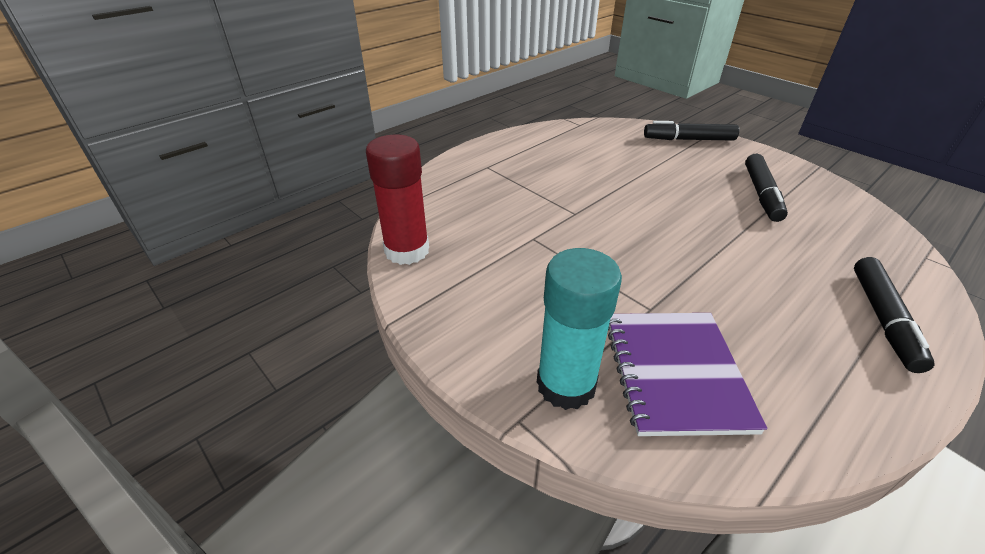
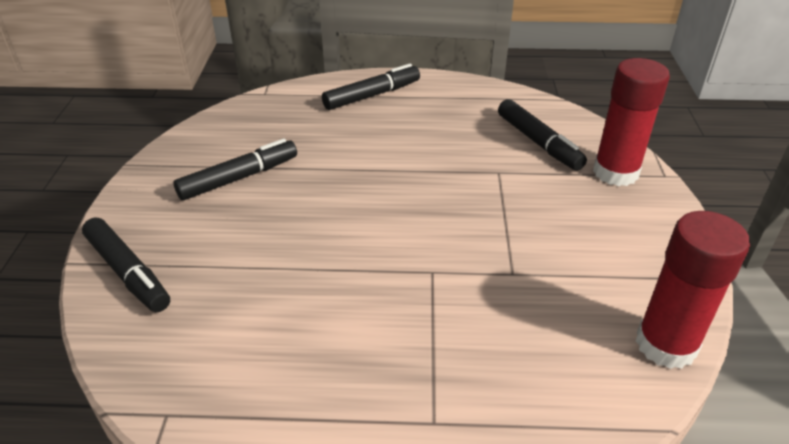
camera: 135 degrees left, 0 degrees up
(566, 385) = (615, 172): turquoise glue stick -> red glue stick
(675, 373) = (538, 142): purple notebook -> black marker

